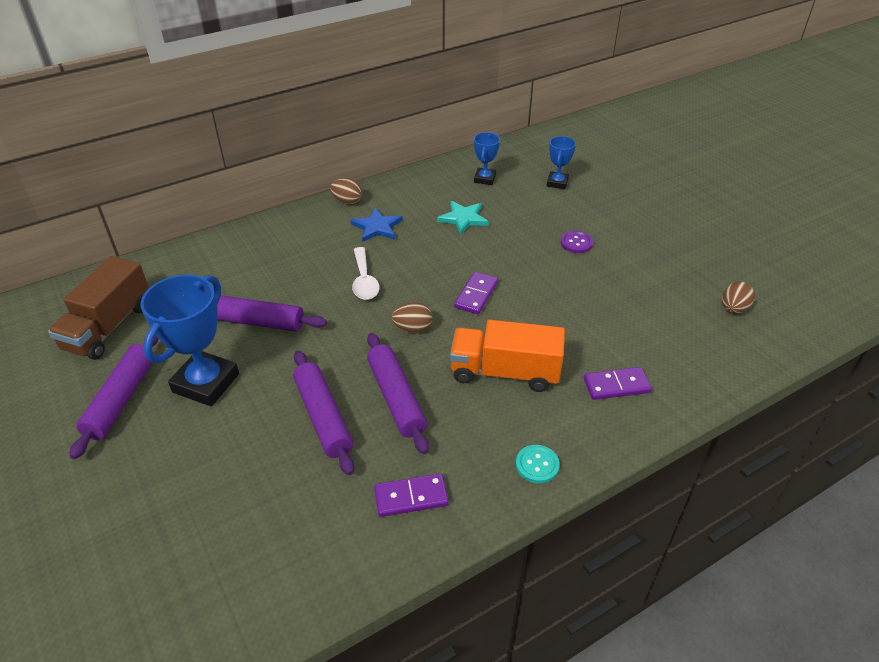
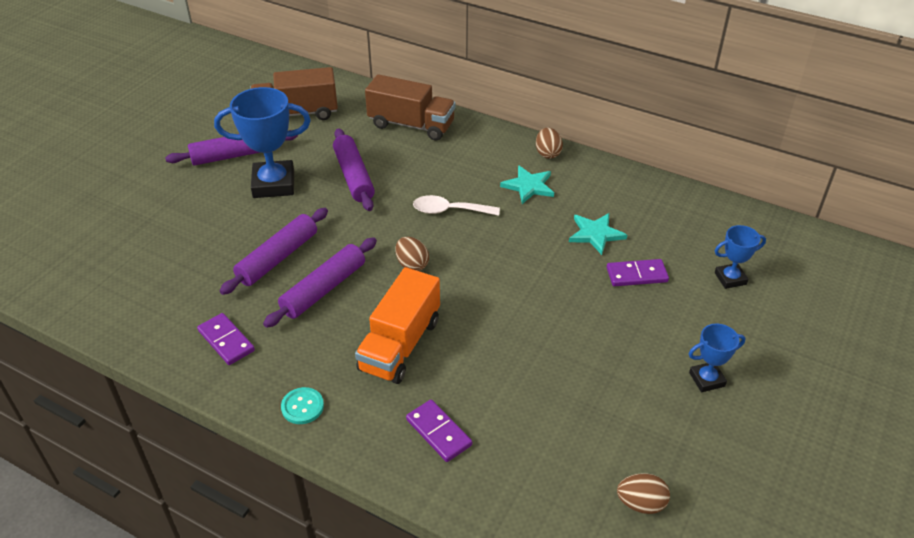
camera: 60 degrees right, 0 degrees up
(222, 258) = (411, 125): none -> brown truck
(364, 281) = (449, 210): white spoon -> white spoon turned 45 degrees clockwise
(377, 227) = (528, 186): blue star -> turquoise star
(476, 295) = (489, 287): purple domino -> purple domino (636, 275)
(484, 179) = (677, 223): blue trophy -> blue trophy (707, 379)
(505, 372) = (400, 345): orange truck -> orange truck turned 135 degrees counterclockwise
(576, 243) = (636, 330): purple button -> none

